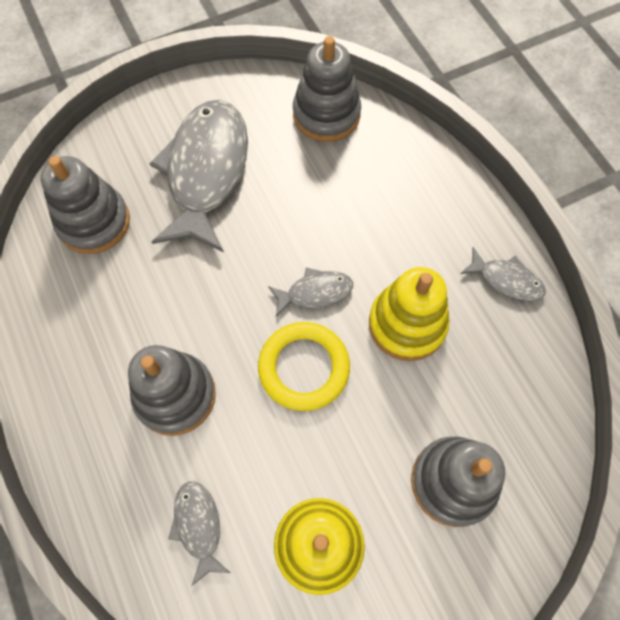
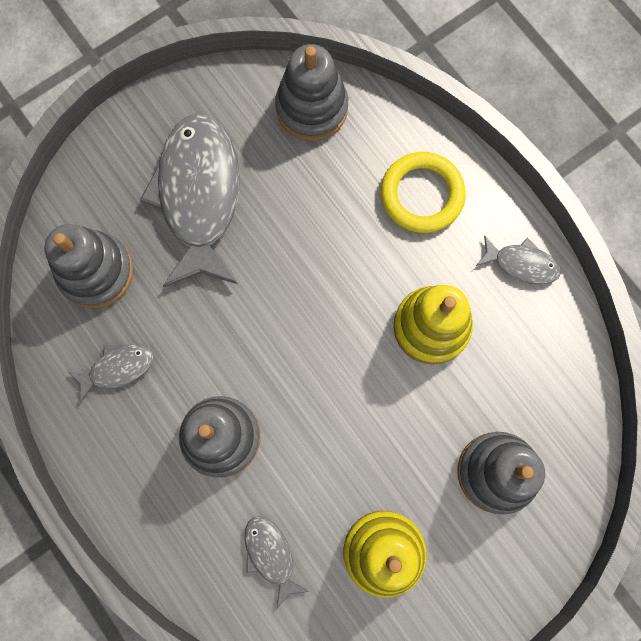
camera: 10 degrees left, 10 degrees up
(304, 368) = (339, 388): yellow ring -> yellow ring (422, 195)
(315, 292) = (336, 309): grey fish -> grey fish (118, 368)

